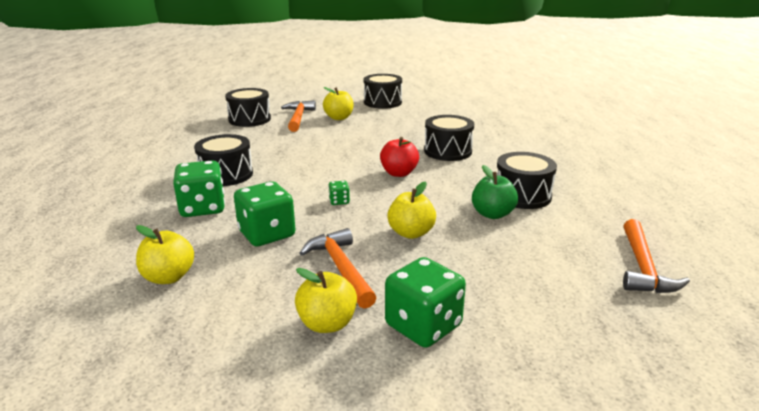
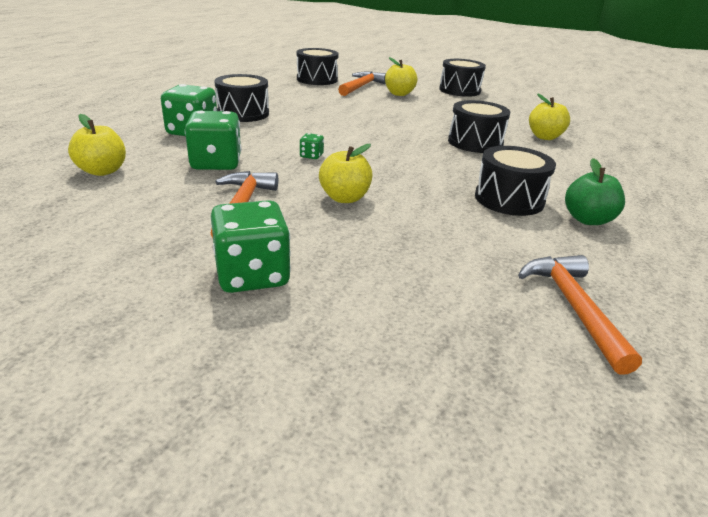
camera: 25 degrees right, 5 degrees up
(327, 323) = (172, 243): yellow apple -> yellow apple (544, 137)
(399, 173) = (399, 148): red apple -> none
(492, 214) = (452, 206): green apple -> green apple (587, 220)
(642, 267) = (574, 307): orange hammer -> orange hammer turned 135 degrees clockwise

